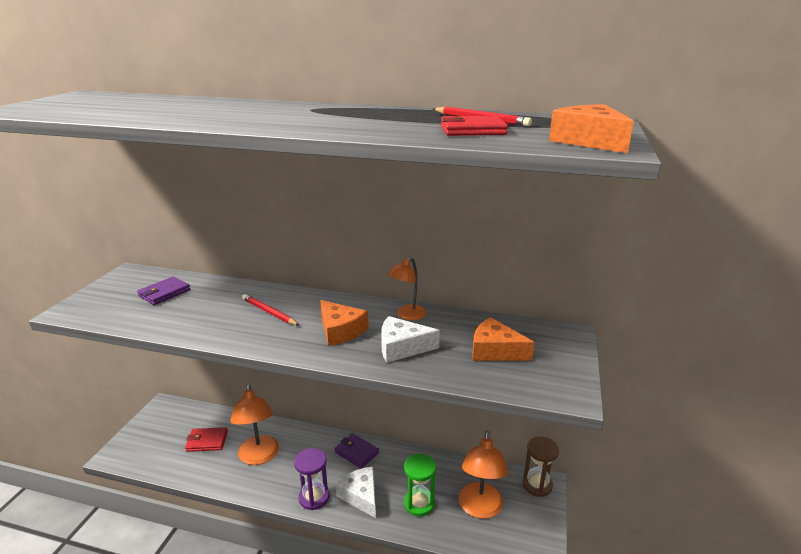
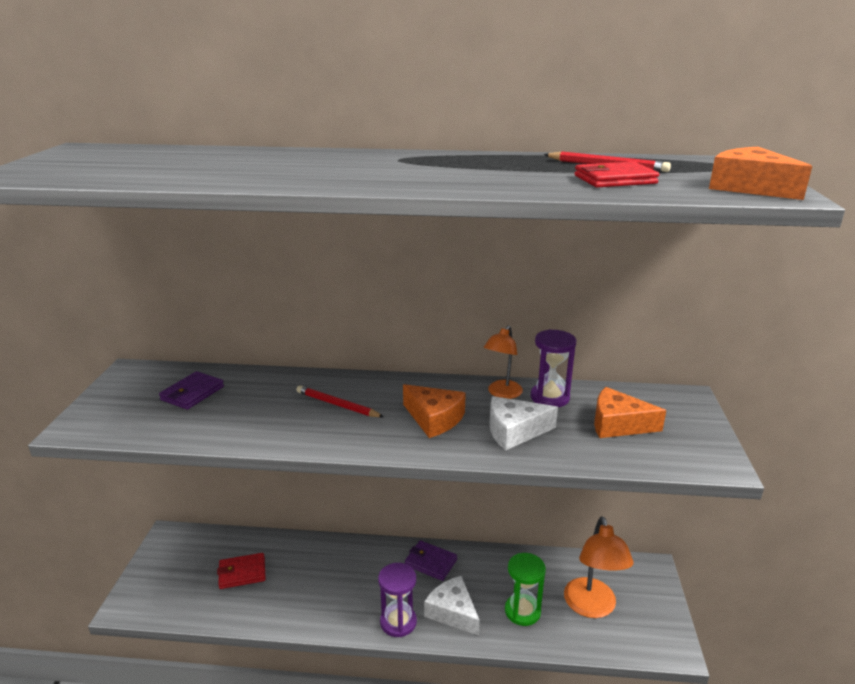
camera: 10 degrees left, 0 degrees up
(259, 457) = (314, 583): orange lamp -> none
(446, 322) = (550, 397): none -> purple hourglass
(537, 485) = (644, 572): brown hourglass -> none

